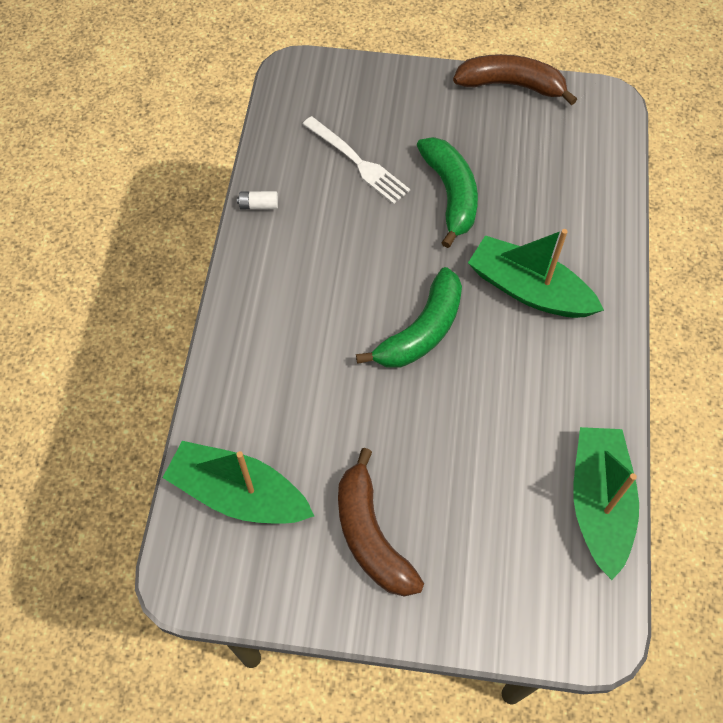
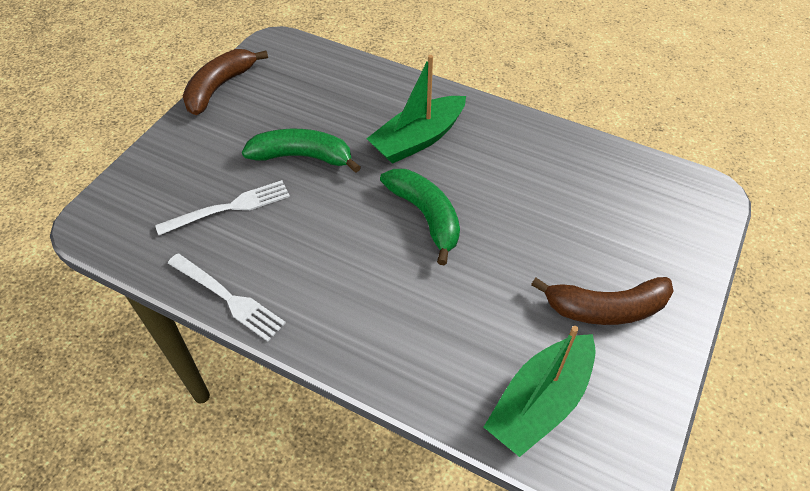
camera: 70 degrees left, 10 degrees down
(258, 205) = (229, 298): white battery -> white fork
(599, 503) = (611, 160): green boat -> none

